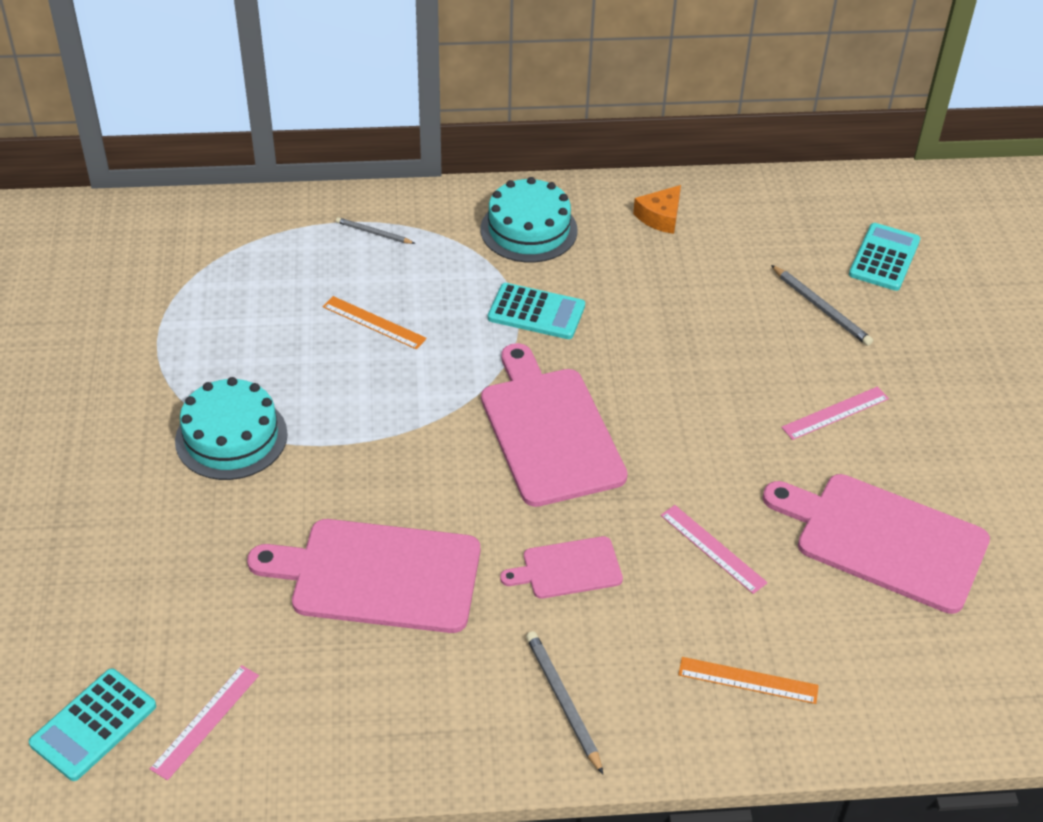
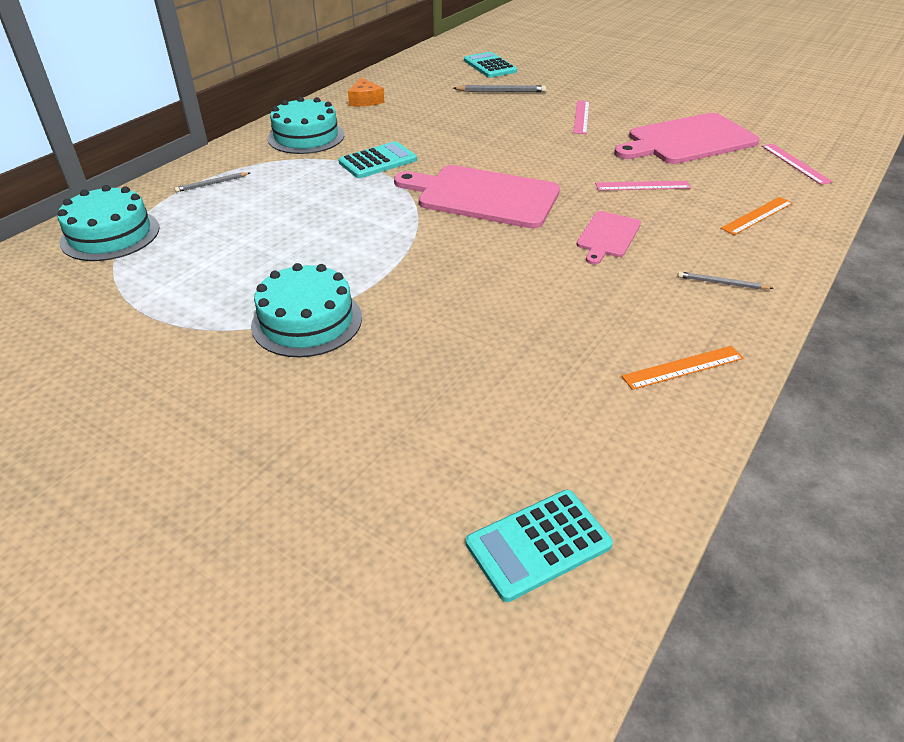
camera: 50 degrees left, 5 degrees down
(93, 725) = (538, 544): turquoise calculator -> turquoise calculator turned 75 degrees clockwise
(205, 721) = (597, 464): pink ruler -> pink ruler (795, 163)
(236, 236) = (110, 235): none -> turquoise cake
(374, 322) = (292, 216): orange ruler -> orange ruler (683, 367)
(378, 575) = (532, 310): pink cutting board -> none
(563, 701) = (721, 283): grey pencil -> grey pencil, size x0.65

